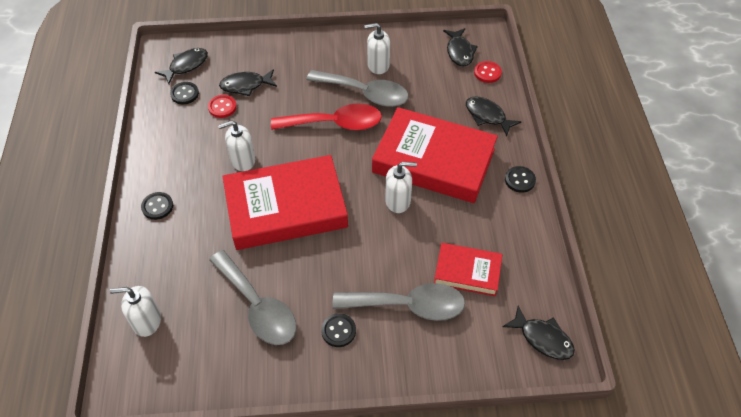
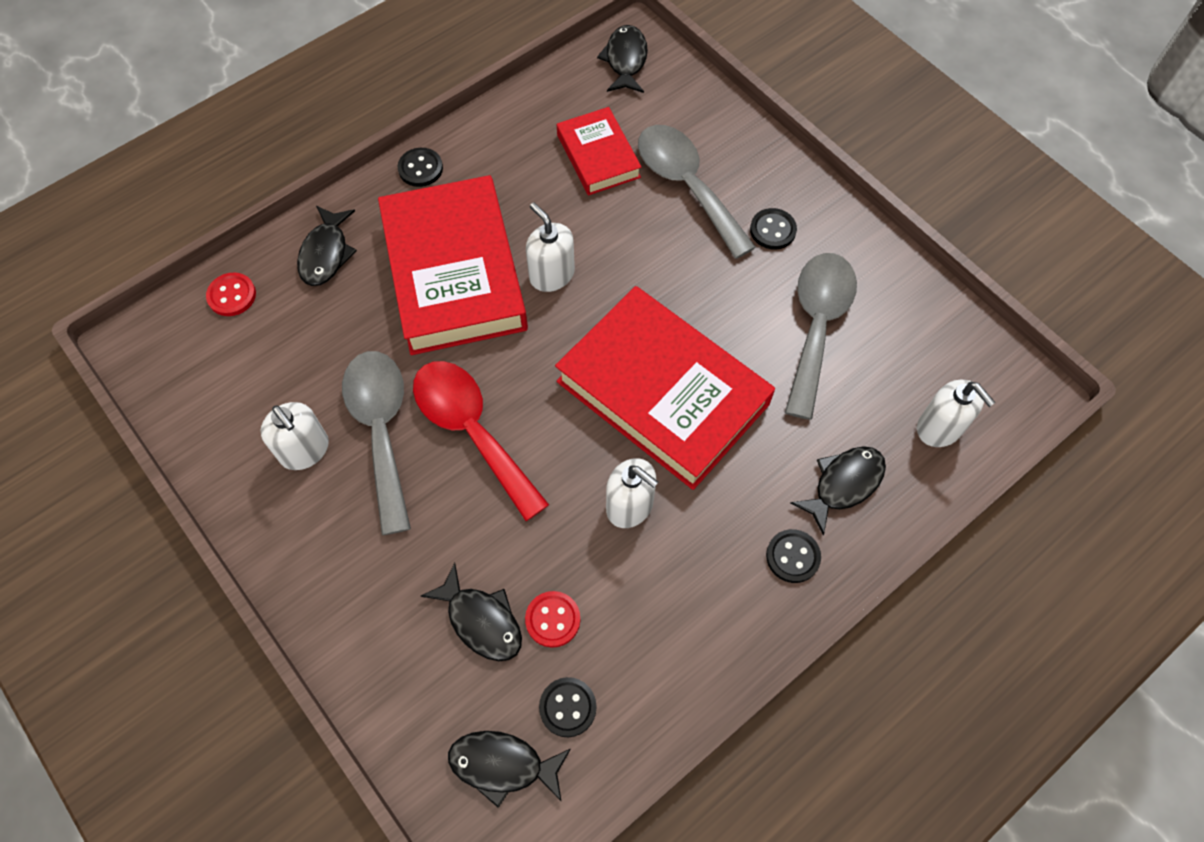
camera: 125 degrees left, 10 degrees up
(459, 52) = (203, 355): black fish -> black fish (843, 484)

